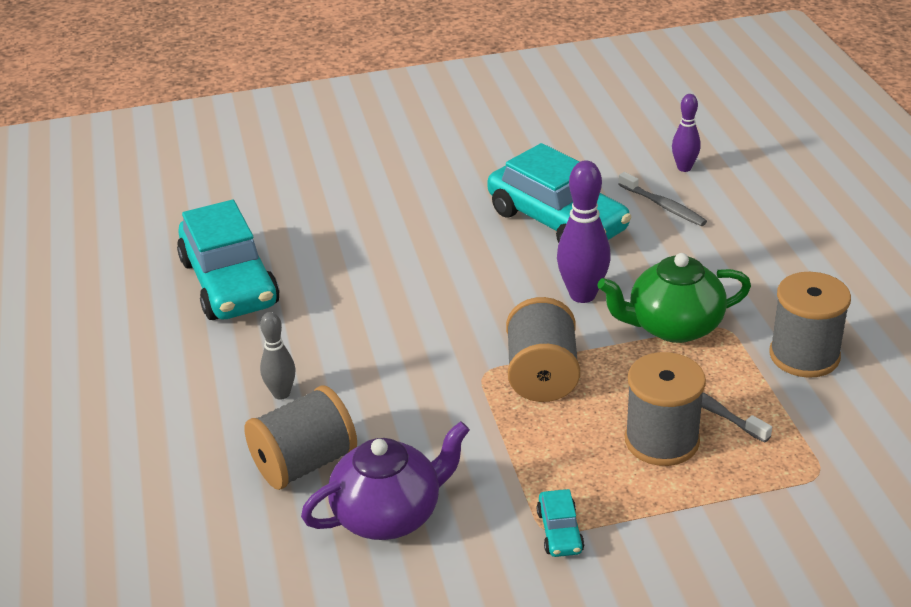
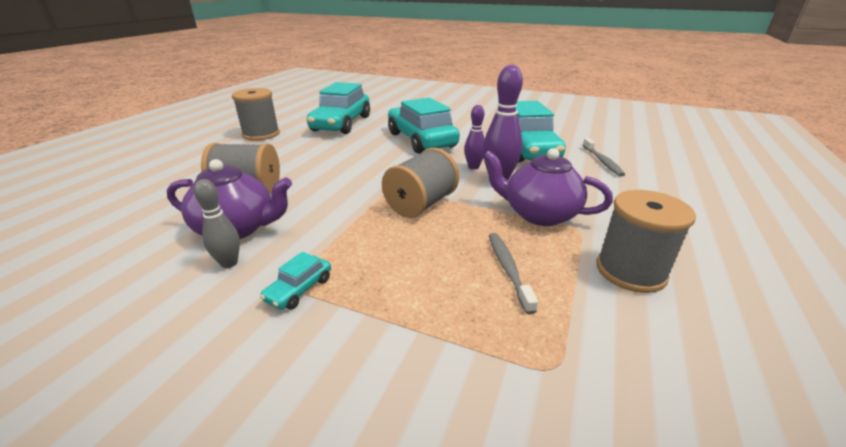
camera: 35 degrees right, 5 degrees down
(281, 394) = (291, 162): grey bowling pin -> grey bowling pin (229, 263)
(402, 265) = (421, 140): none -> turquoise car
(661, 440) = (446, 271): grey spool -> grey spool (261, 134)
(673, 326) = (539, 214): green teapot -> purple teapot
(684, 168) = (636, 151): purple bowling pin -> purple bowling pin (473, 167)

